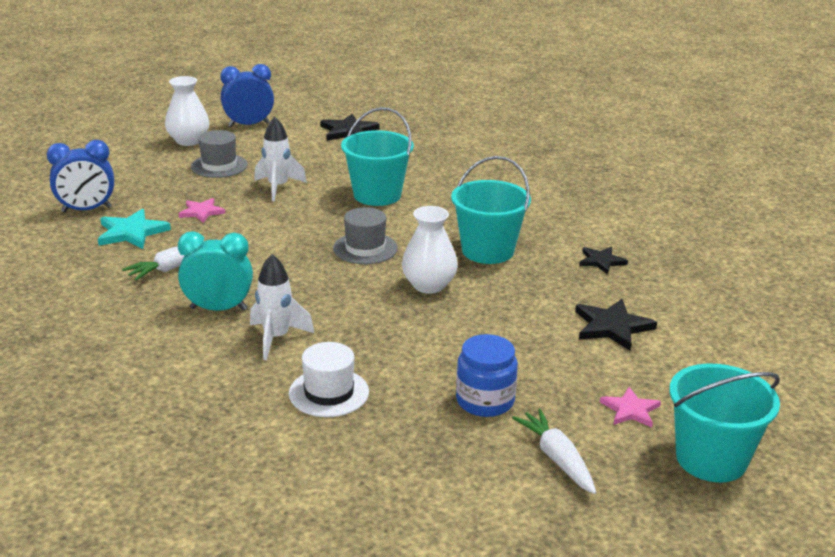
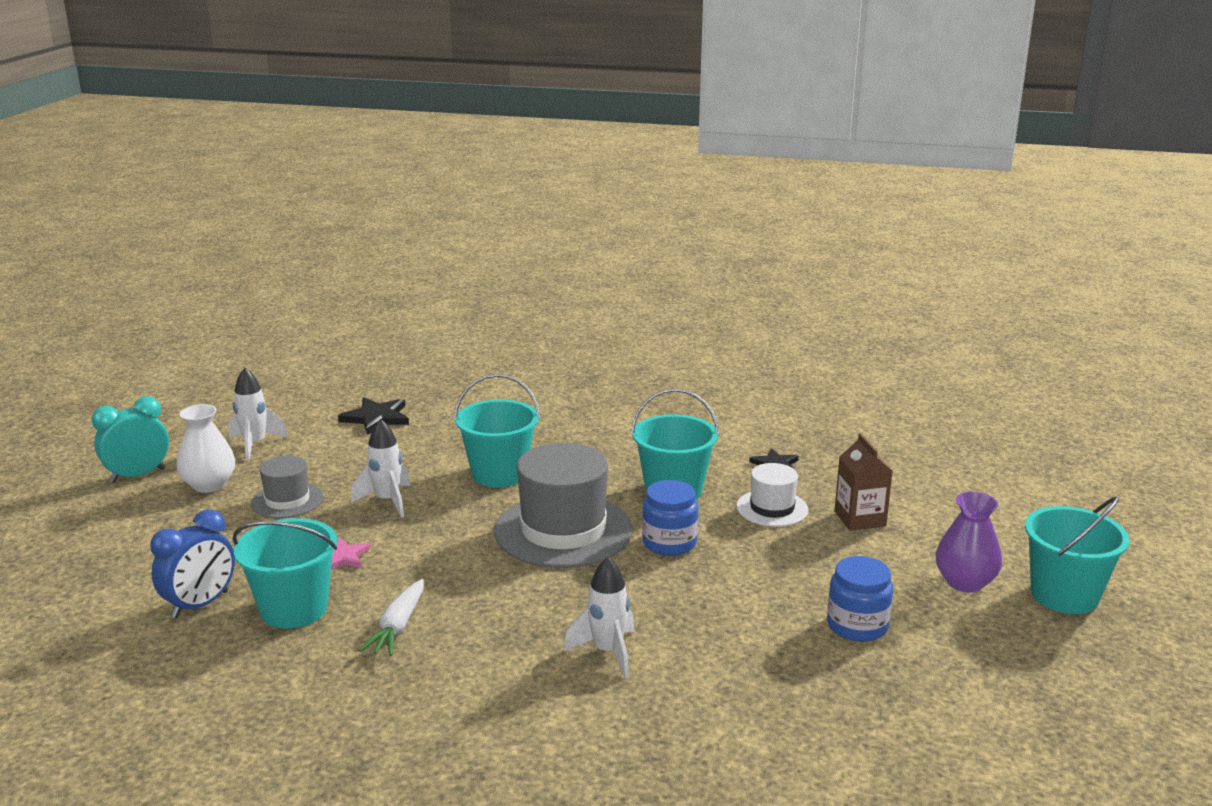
camera: 35 degrees left, 5 degrees down
(131, 232) = (294, 609): turquoise star -> turquoise bucket
(218, 309) = (509, 648): turquoise clock -> turquoise clock (138, 475)
(249, 125) = (255, 445): blue clock -> white rocket
(329, 393) = (727, 680): white hat -> white hat (772, 508)
(365, 248) = (563, 530): grey hat -> grey hat, size x1.87
(429, 285) = (669, 543): white vase -> blue jar
(556, 458) = (971, 647): white carrot -> none
(612, 327) = (860, 519): black star -> brown carton
(630, 410) = (965, 582): pink star -> purple vase

